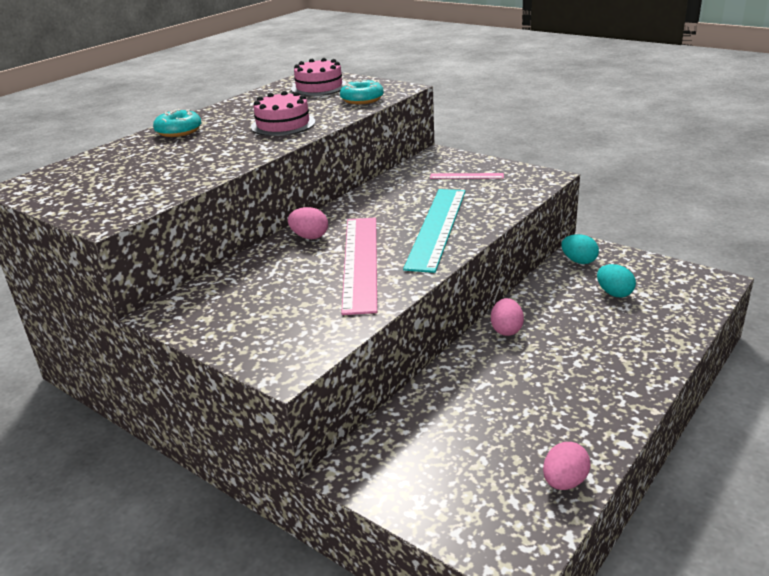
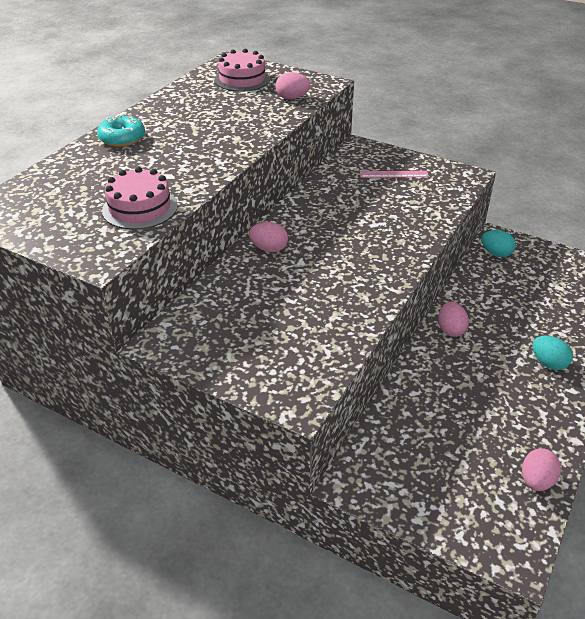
camera: 10 degrees left, 10 degrees up
(283, 124) = (226, 130): pink cake -> pink cake (140, 208)
(360, 262) = (327, 278): pink ruler -> none
(362, 100) = (292, 98): turquoise donut -> pink egg
(437, 227) = (385, 236): turquoise ruler -> none
(614, 293) = (534, 287): turquoise egg -> turquoise egg (548, 363)

